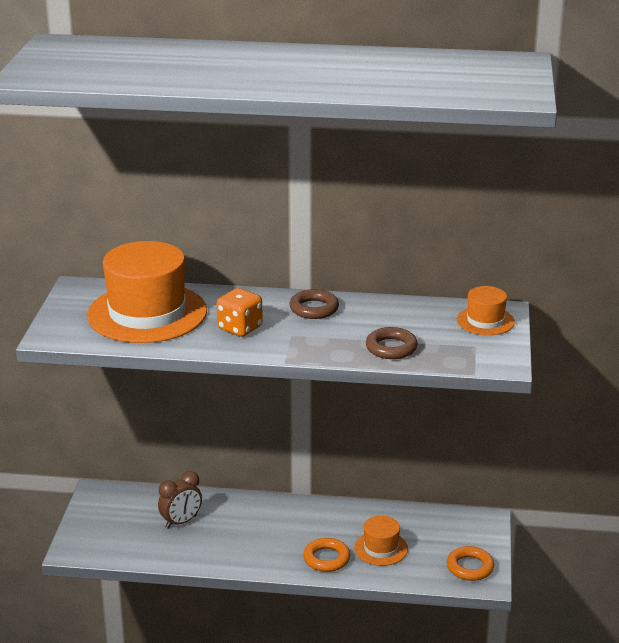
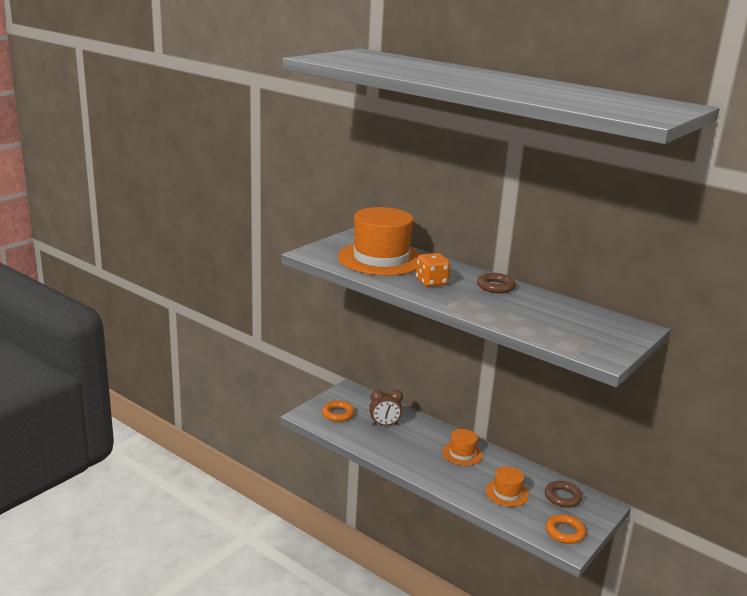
camera: 30 degrees right, 5 degrees down
(326, 558) = (462, 484): orange ring -> orange ring (338, 414)
(391, 348) = (526, 323): brown ring -> brown ring (562, 497)
(485, 321) = (620, 329): orange hat -> orange hat (462, 453)

